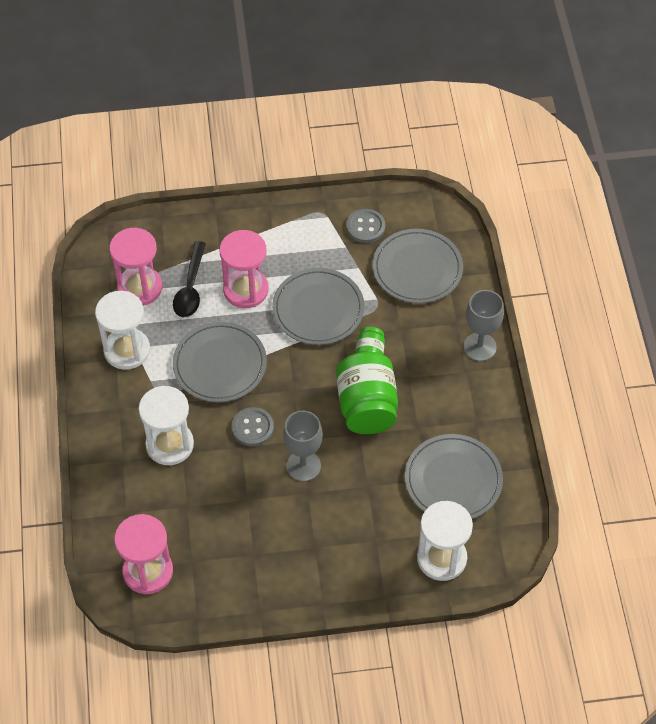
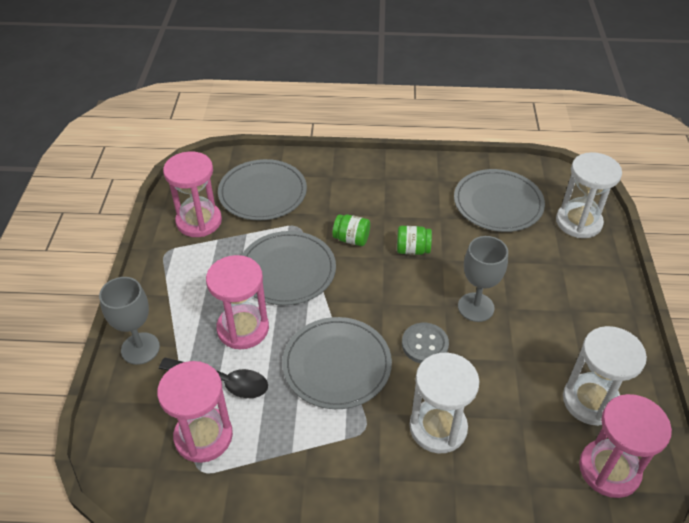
camera: 80 degrees left, 10 degrees down
(127, 350) = (294, 461): white hourglass -> white hourglass (590, 401)
(365, 227) = (199, 221): grey button -> pink hourglass
(367, 407) = (412, 249): green jar -> green jar, size x0.49
(479, 347) = (361, 166): grey goblet -> grey goblet (140, 348)

